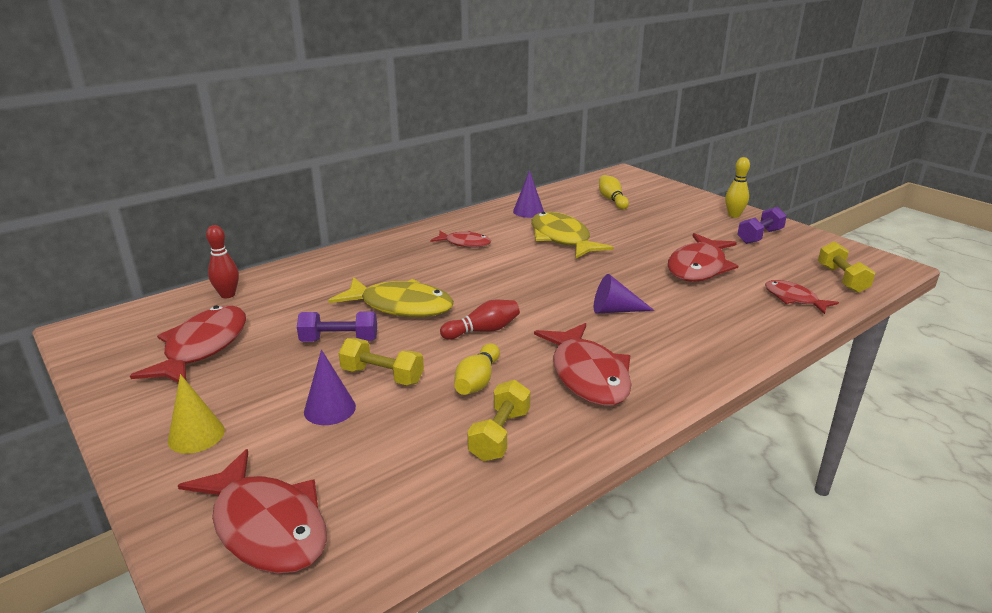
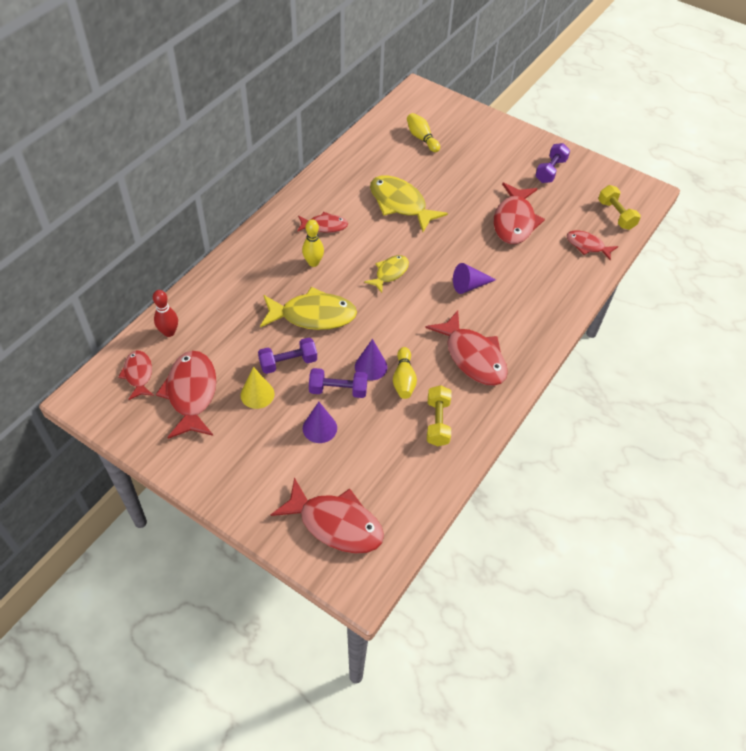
camera: 20 degrees left, 25 degrees up
(161, 322) = (138, 374): none -> red fish
(196, 435) = (246, 472): yellow cone -> yellow cone (257, 394)
(382, 376) = (338, 390): yellow dumbbell -> purple dumbbell
(483, 330) = (385, 329): red bowling pin -> none
(518, 286) = (390, 273): none -> yellow fish
(528, 211) = (358, 169): purple cone -> purple cone (371, 367)
(734, 215) = (525, 144): yellow bowling pin -> yellow bowling pin (313, 263)

